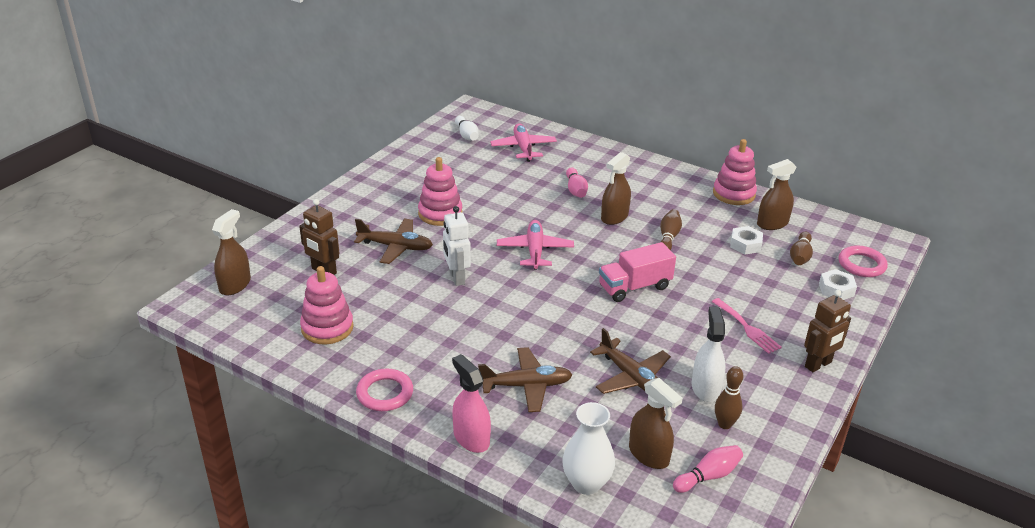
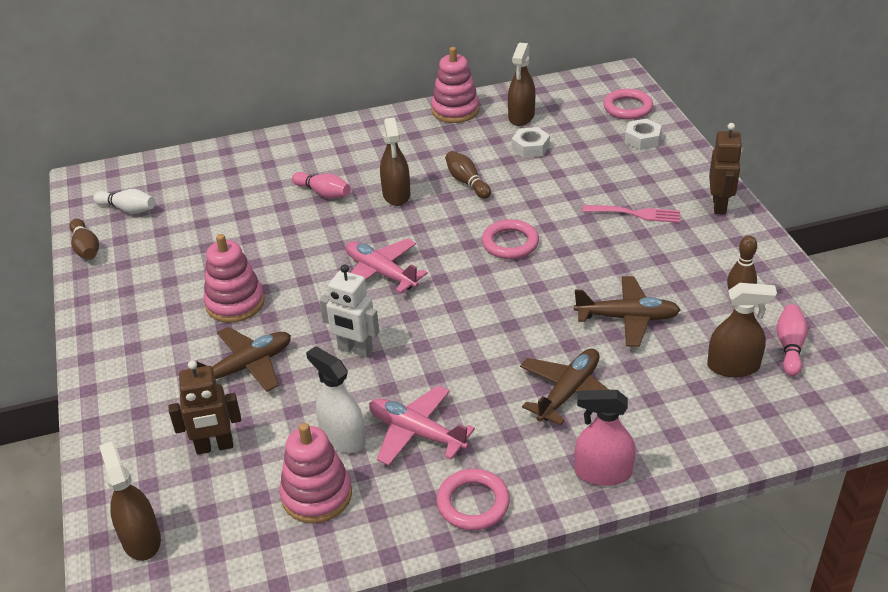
camera: 45 degrees left, 5 degrees up
(523, 148) = (208, 185): pink plane -> pink plane (416, 433)
(586, 483) = (733, 427): white vase -> none
(634, 287) = (510, 243): pink truck -> pink ring
(705, 388) = (685, 283): white spray bottle -> white spray bottle (342, 438)
(800, 256) = (580, 130): brown bowling pin -> brown bowling pin (86, 248)

